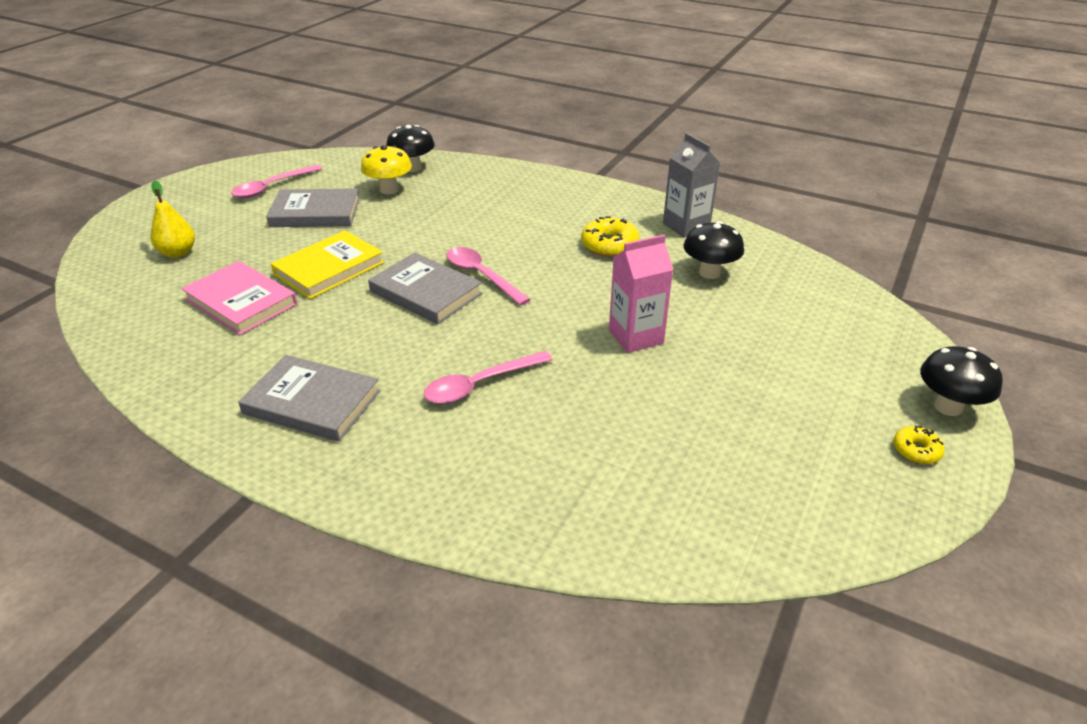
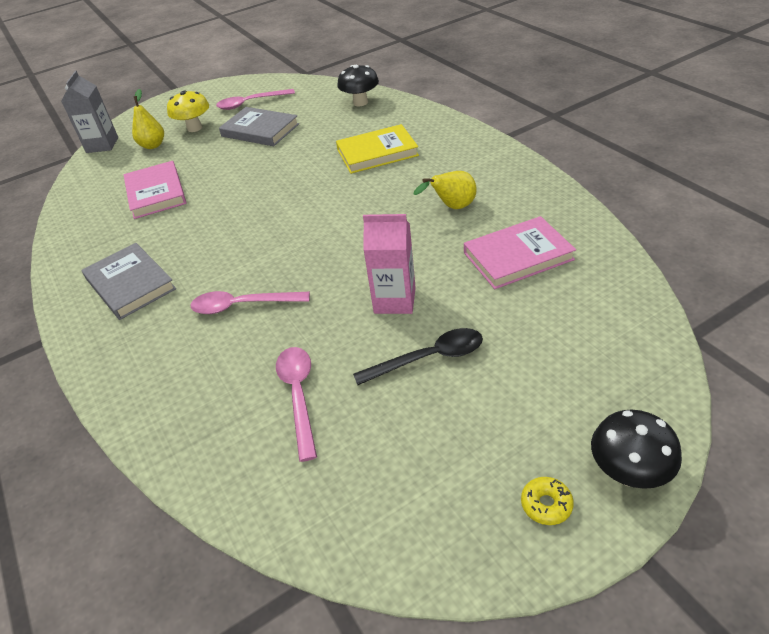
camera: 35 degrees right, 5 degrees up
(329, 268) = (229, 179): yellow book -> yellow book (377, 153)
(389, 190) = (326, 120): yellow mushroom -> yellow mushroom (194, 128)
(426, 292) = (274, 216): grey book -> none
(481, 275) = (326, 211): pink spoon -> pink spoon (299, 395)
(609, 245) = (452, 207): yellow donut -> yellow pear
(686, 226) = (540, 203): grey carton -> grey carton (102, 145)
(709, 273) = (518, 256): black mushroom -> pink book
(716, 375) = (428, 358): none -> black spoon

